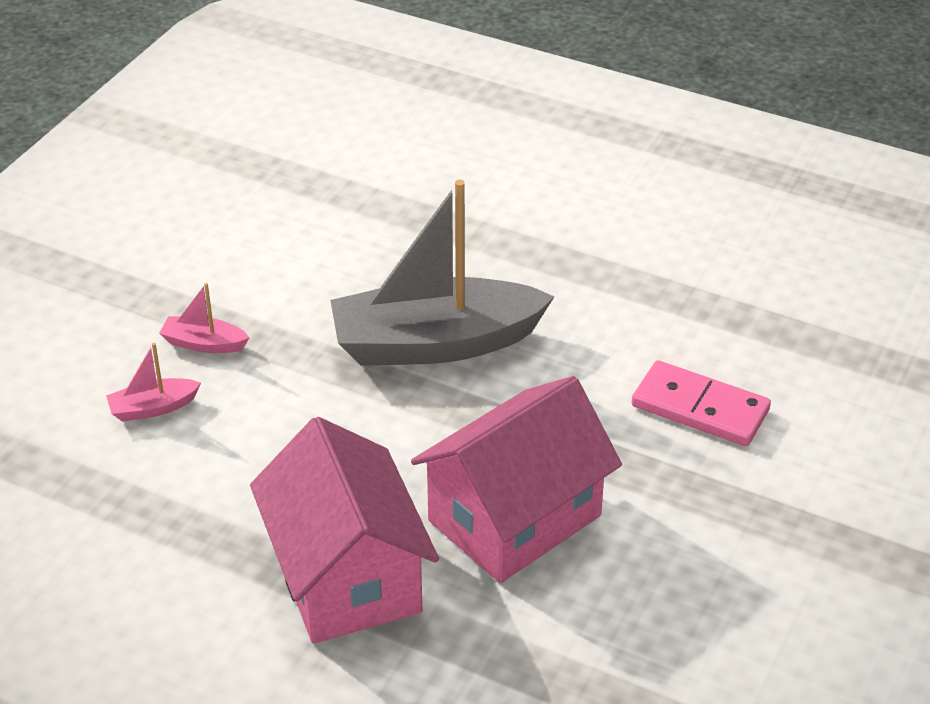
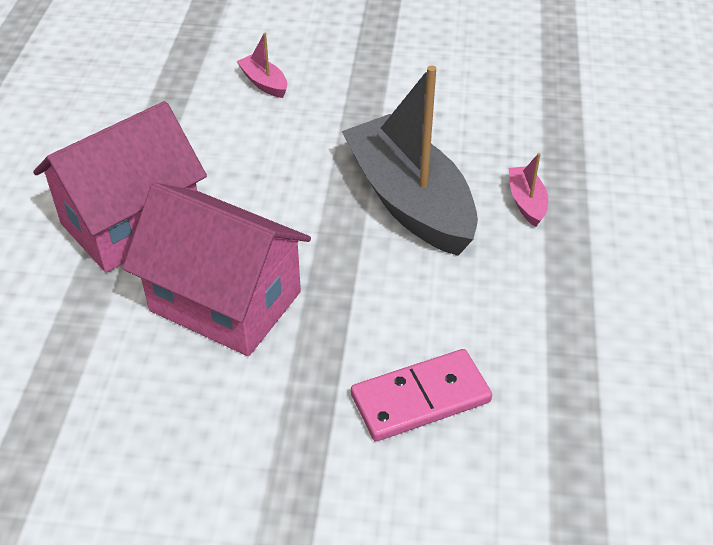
camera: 70 degrees right, 5 degrees up
(204, 344) = (341, 85): pink boat -> pink boat (526, 202)
(700, 408) = (420, 398): pink domino -> pink domino turned 60 degrees clockwise

